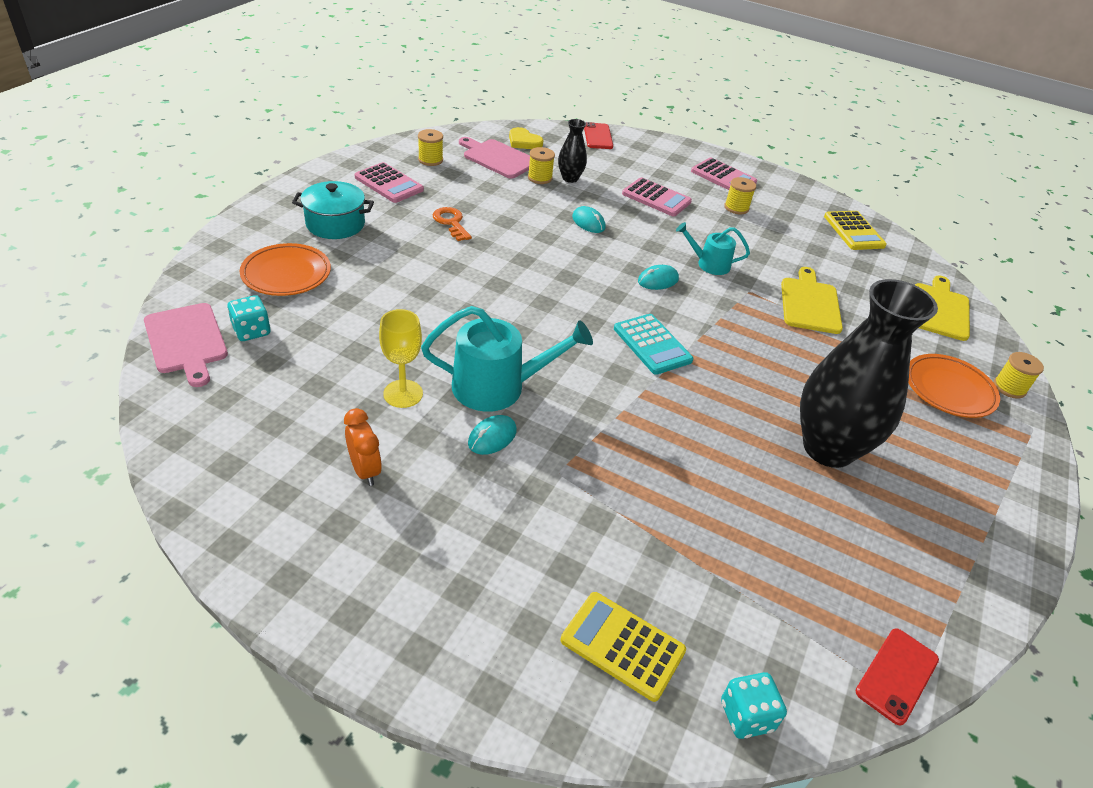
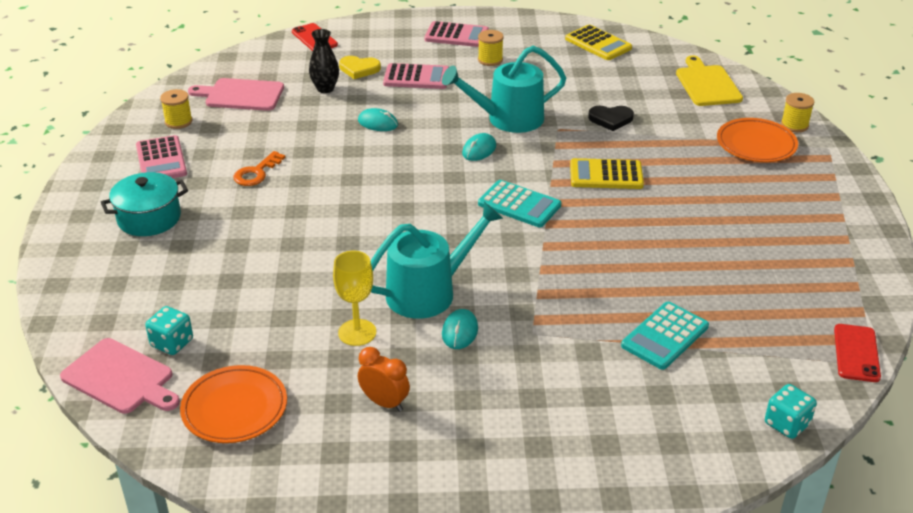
camera: 25 degrees left, 5 degrees down
(286, 274) = (151, 282): orange plate -> orange plate (234, 408)
(389, 183) = (161, 160): pink calculator -> pink calculator turned 60 degrees clockwise
(451, 222) = (256, 173): orange key -> orange key turned 90 degrees counterclockwise
(524, 142) = (250, 69): yellow heart -> yellow heart (359, 69)
(540, 178) = (297, 99): yellow spool -> none
(622, 646) = (677, 424): yellow calculator -> yellow calculator (606, 175)
(688, 542) = (665, 336): none -> turquoise calculator
(709, 264) = (508, 119): turquoise watering can -> turquoise watering can, size x1.74
(810, 303) = (611, 119): yellow cutting board -> black heart
(828, 448) = (707, 225): black vase -> none

